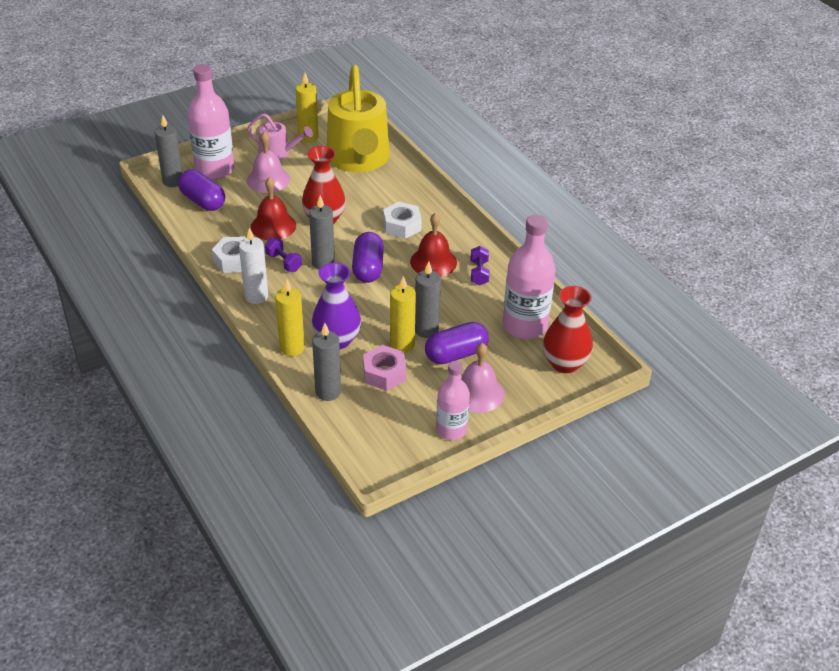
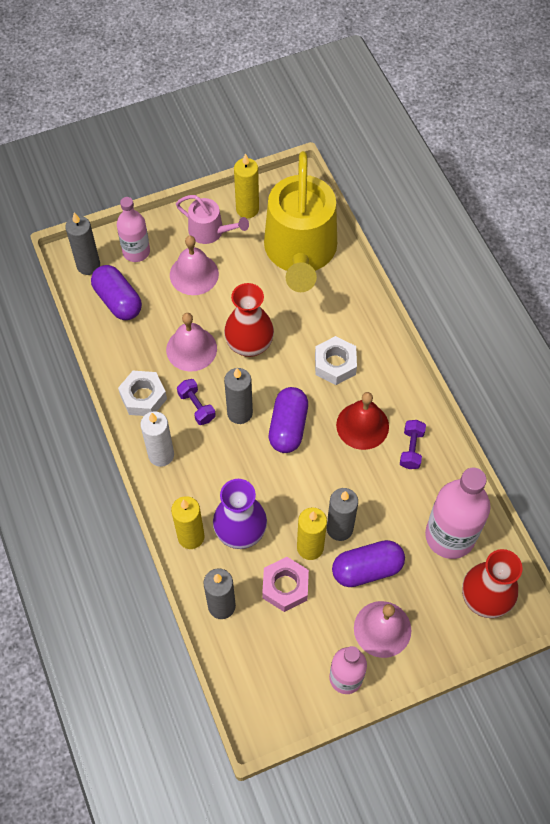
camera: 10 degrees right, 20 degrees up
(215, 169) = (136, 251): pink bottle -> pink bottle, size x0.63
(273, 226) = (191, 349): red bell -> pink bell

